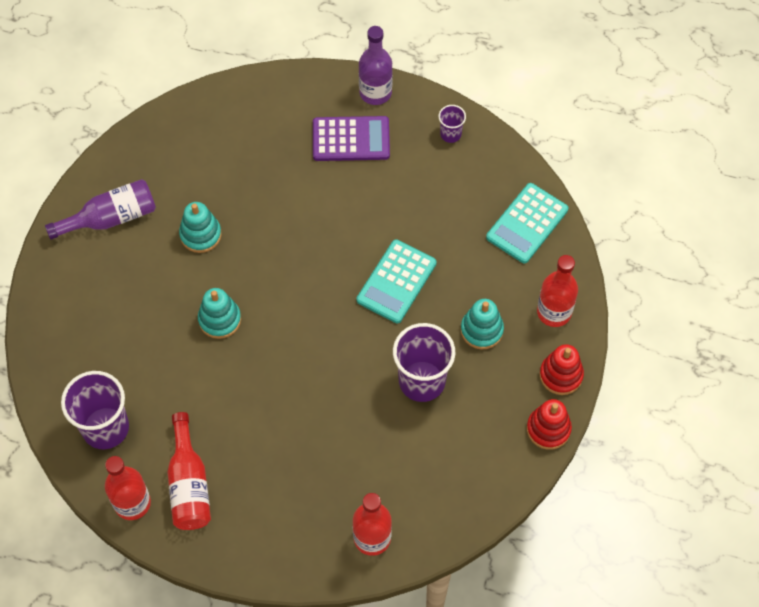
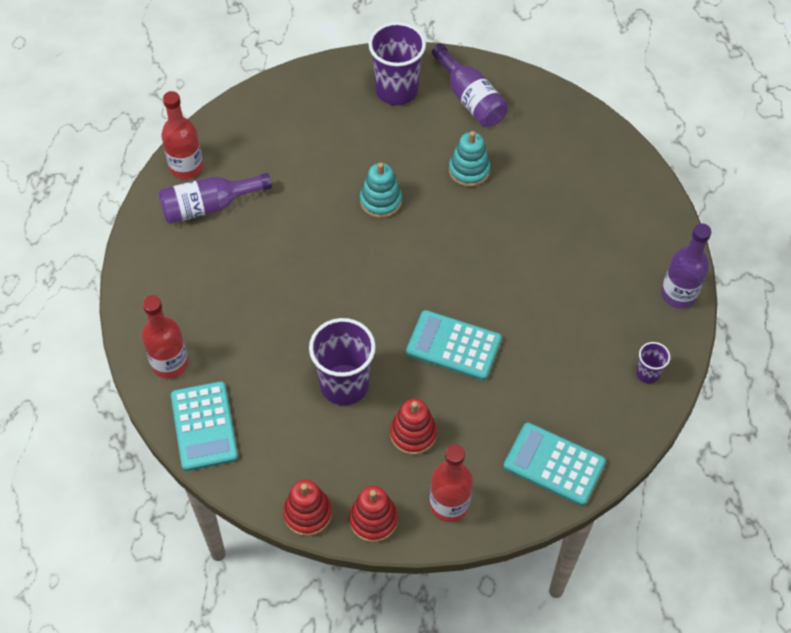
camera: 80 degrees right, 5 degrees down
(105, 428) = (256, 134): purple cup -> purple cup (396, 90)
(189, 484) = (209, 206): red bottle -> purple bottle
(351, 139) = (613, 280): purple calculator -> none
(447, 511) = (204, 426): none -> turquoise calculator
(481, 330) = (413, 434): turquoise stacking toy -> red stacking toy

